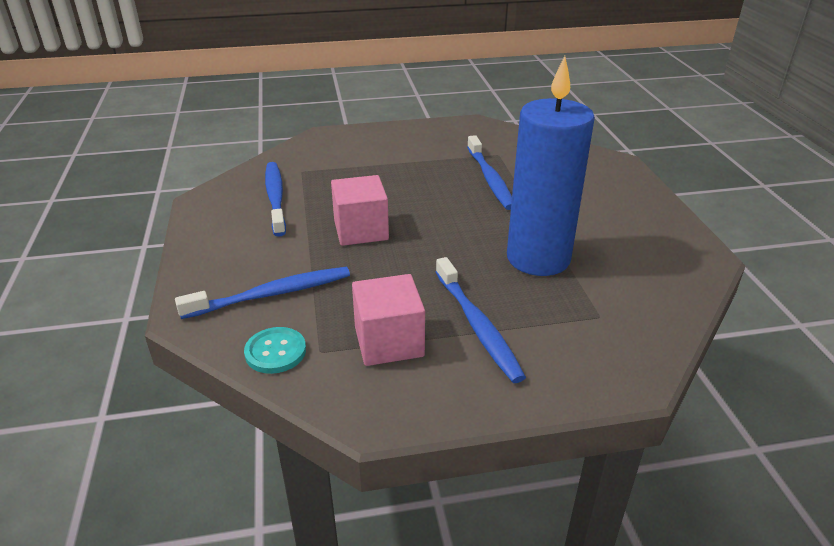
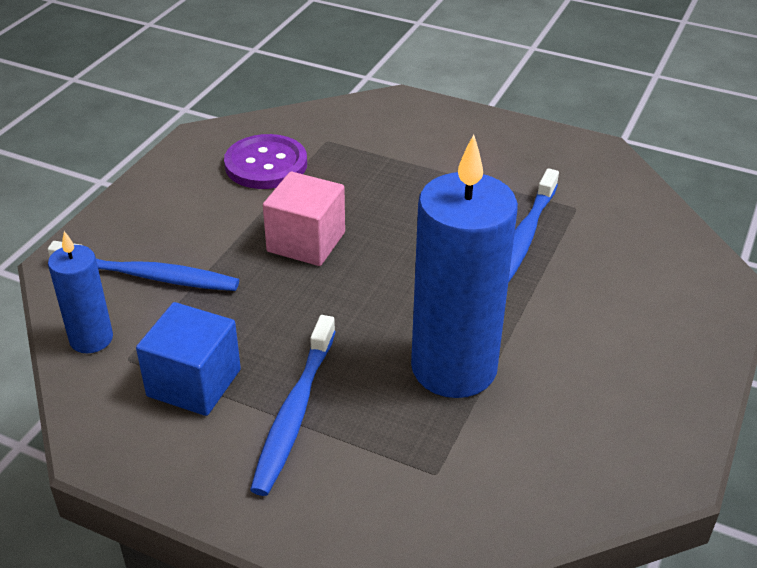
camera: 35 degrees right, 5 degrees up
(275, 198) = (266, 164): blue toothbrush -> purple button
(275, 352) = (91, 339): turquoise button -> blue candle
(389, 342) = (194, 383): pink cube -> blue cube

